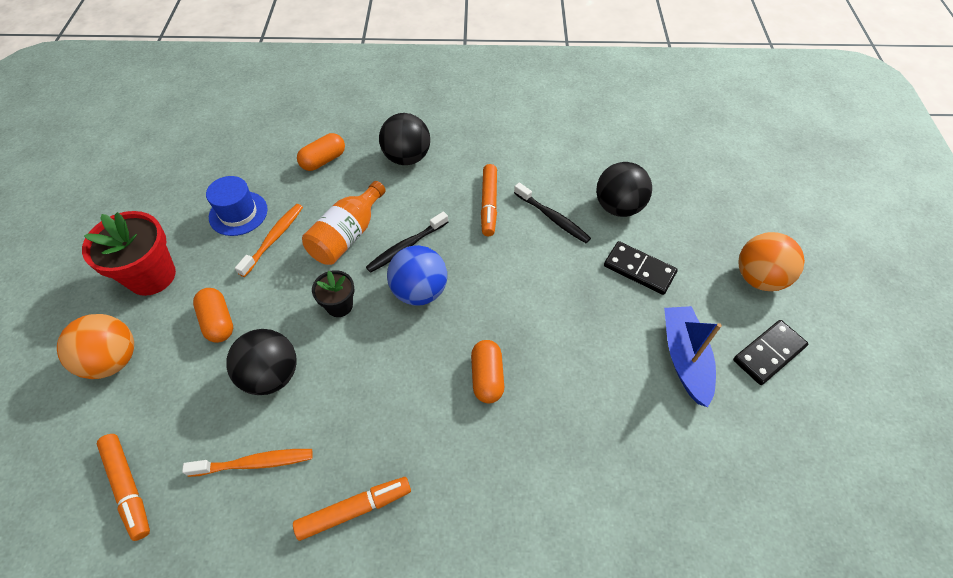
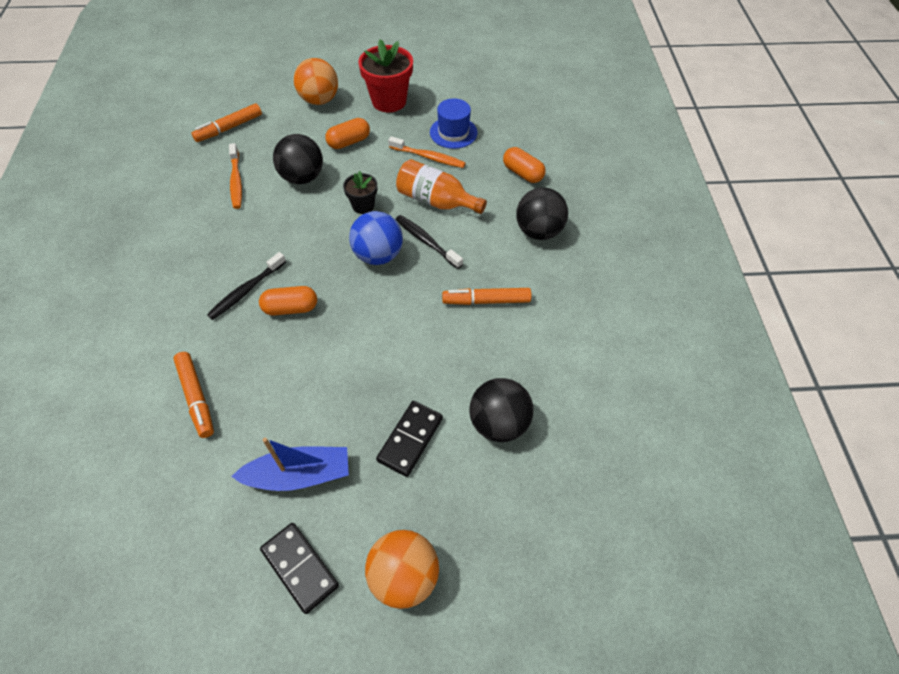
camera: 85 degrees right, 0 degrees up
(354, 509) = (194, 236): orange marker -> orange marker (196, 397)
(553, 218) = (474, 357): black toothbrush -> black toothbrush (246, 291)

